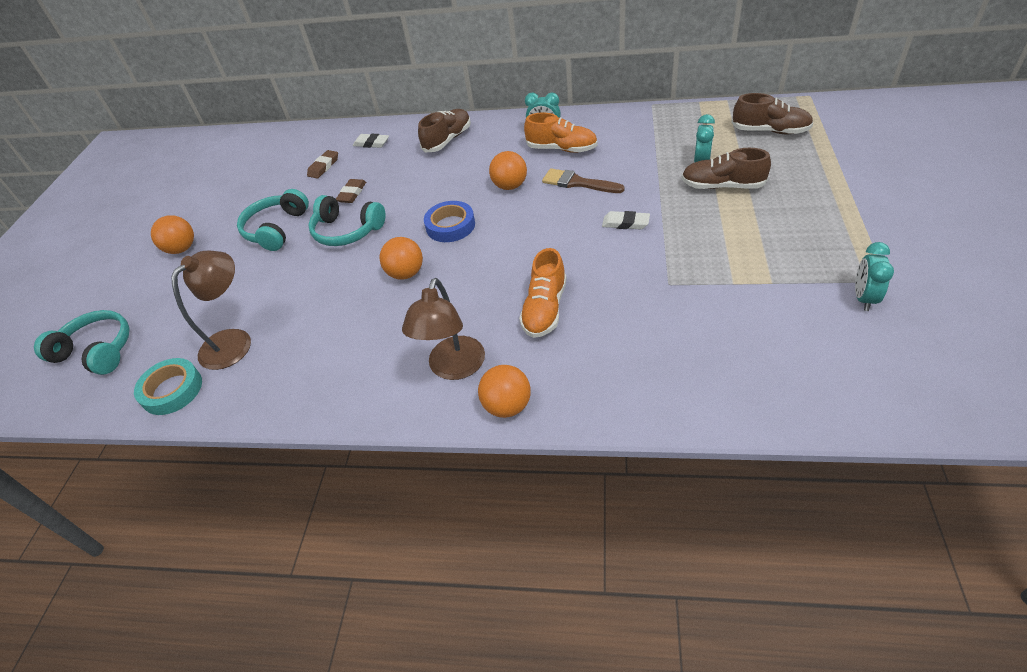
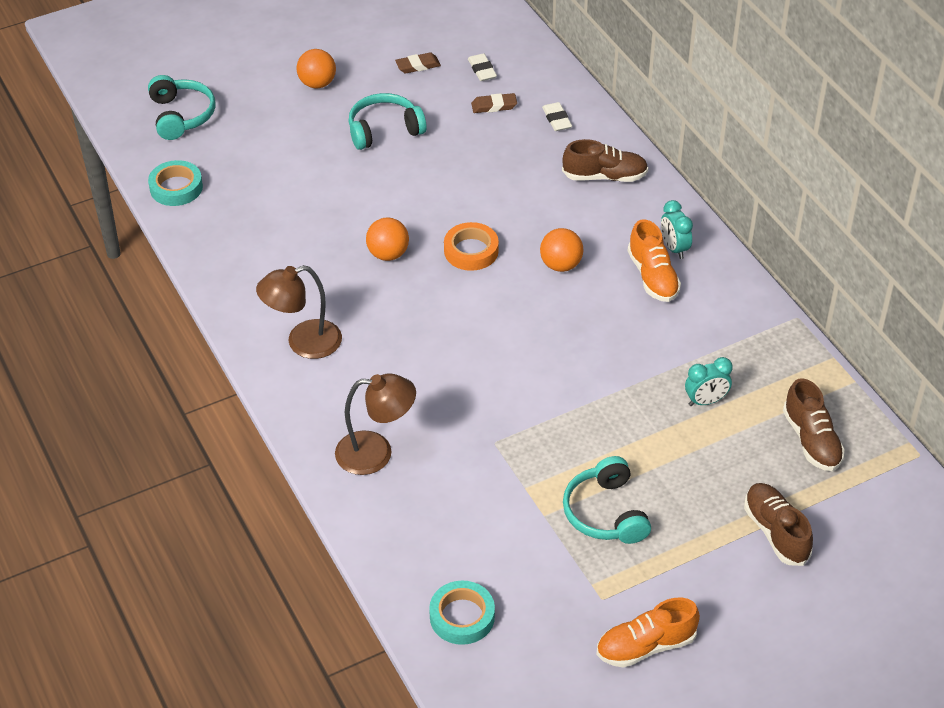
camera: 50 degrees right, 0 degrees up
(234, 341) = (243, 191): brown lamp -> brown lamp (376, 453)
(347, 231) = (414, 181): turquoise headphones -> turquoise headphones (605, 513)
(352, 193) = (468, 152): brown eraser -> brown eraser (418, 66)
(450, 226) = (471, 251): blue tape -> orange tape
(507, 406) = (287, 394): orange ball -> none
(545, 309) = (406, 370): orange shoe -> orange shoe (645, 646)
(577, 183) = (602, 315): brown brush -> none
(625, 223) = (561, 378): white eraser -> white eraser (482, 70)
(722, 186) = (674, 432): brown shoe -> brown shoe (775, 532)
(864, 298) = (565, 587): turquoise clock -> none
(874, 379) = (462, 616): none -> turquoise tape

